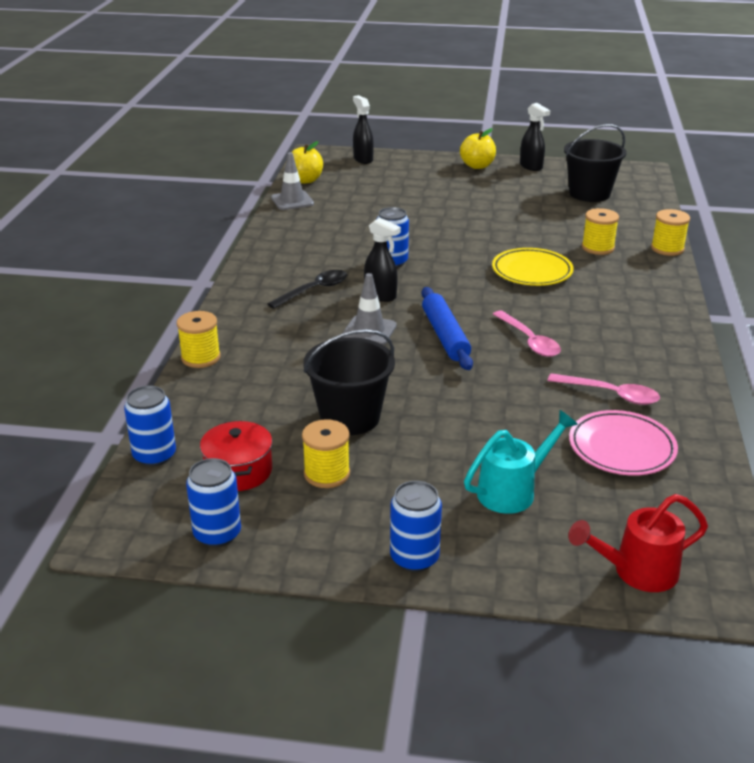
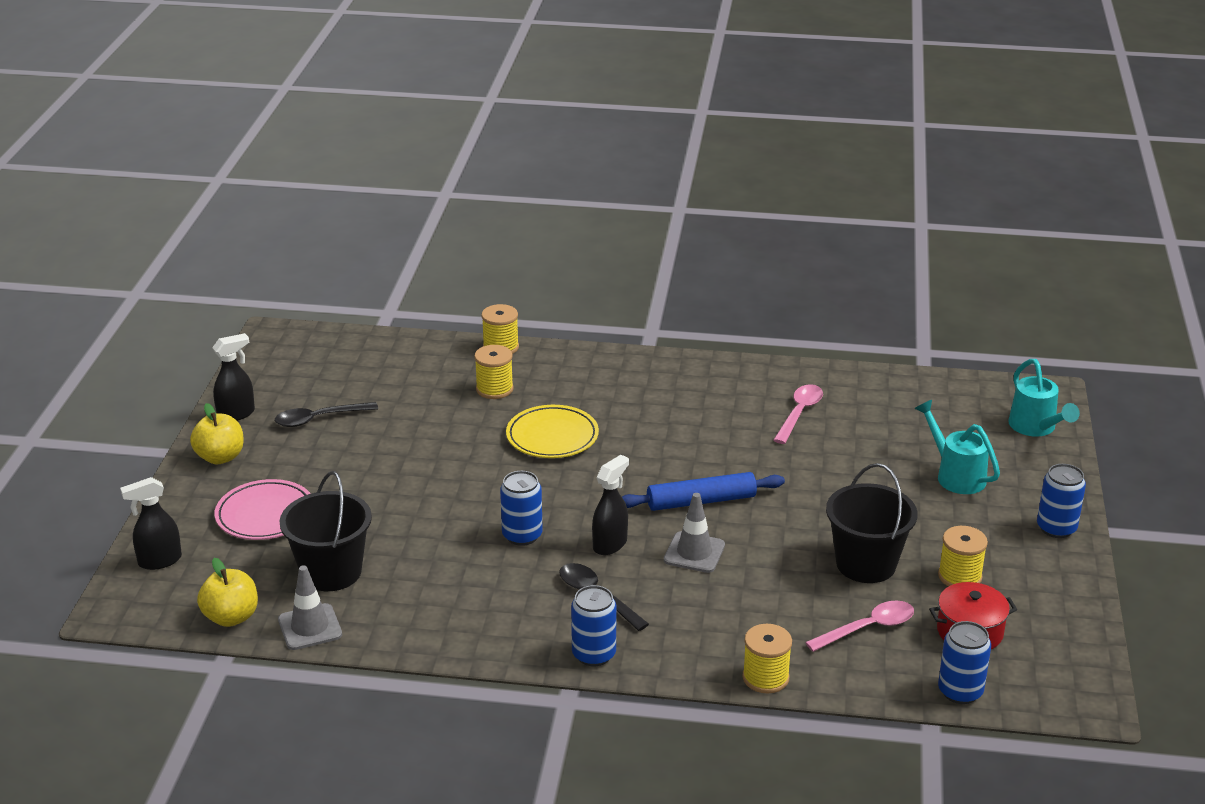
camera: 90 degrees left, 0 degrees up
(217, 534) = (1063, 637): blue can -> blue can (594, 654)
(529, 341) = (707, 449): pink spoon -> pink spoon (868, 628)
(532, 190) = (319, 419): none -> black spoon
(589, 193) = (339, 379): black bucket -> black bucket (331, 572)
(621, 448) = (882, 417): pink plate -> pink plate (265, 515)
(637, 572) = (1035, 427): red watering can -> turquoise watering can

